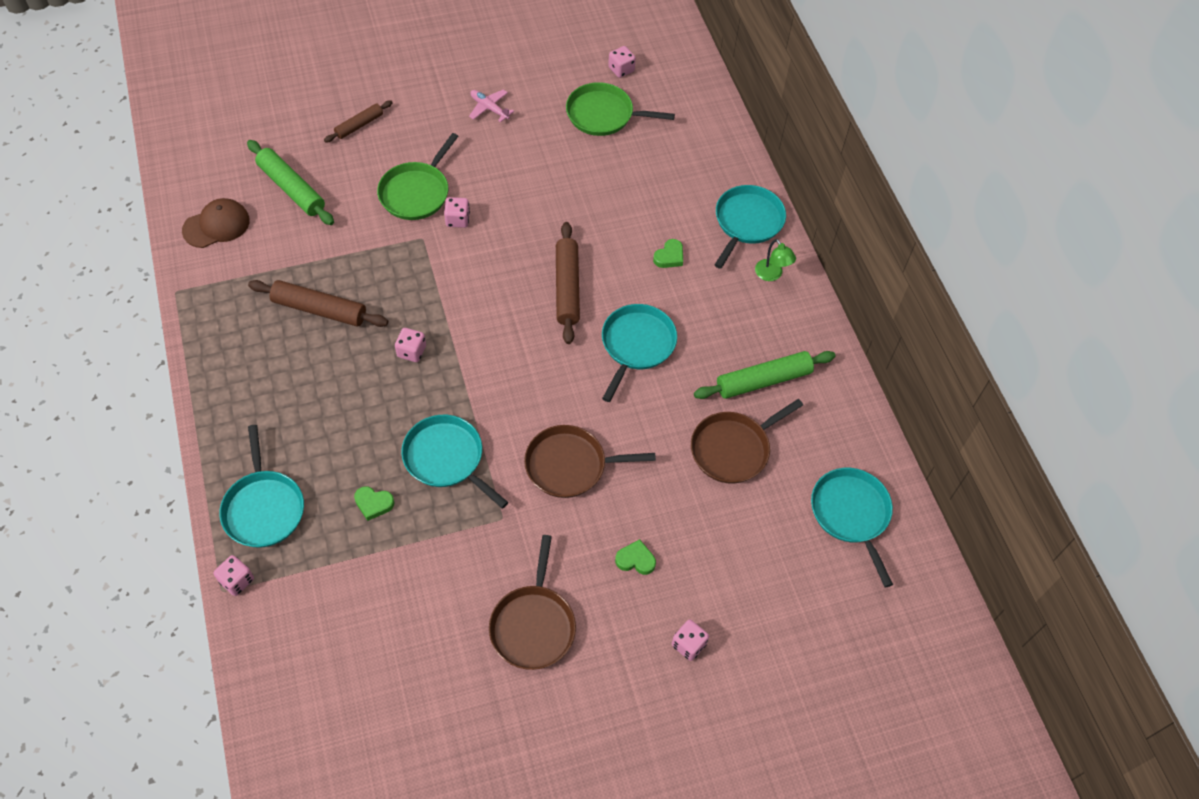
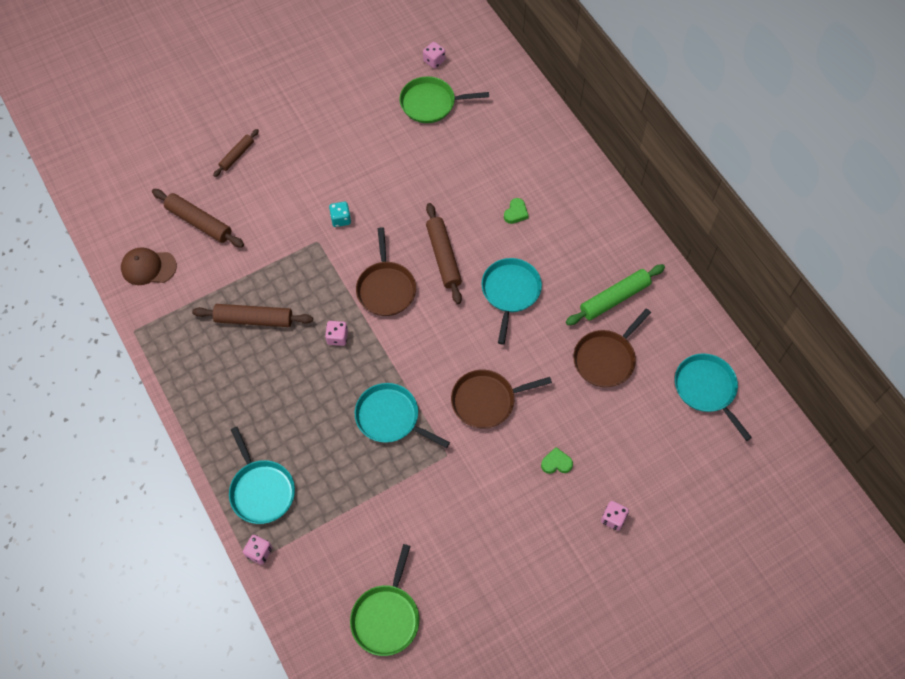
camera: 10 degrees left, 5 degrees up
(216, 225) = (148, 267): brown cap -> brown cap turned 135 degrees counterclockwise
(291, 188) = (199, 222): green rolling pin -> brown rolling pin
(373, 504) = (345, 467): green heart -> none
(416, 192) = (301, 203): green pan -> green pan (386, 617)
(457, 220) = (341, 219): pink dice -> turquoise dice
(489, 108) = (337, 118): pink plane -> none
(533, 625) = (494, 532): brown pan -> brown pan (386, 288)
(747, 222) = (568, 171): turquoise pan -> none
(771, 275) = (598, 210): green lamp -> none

